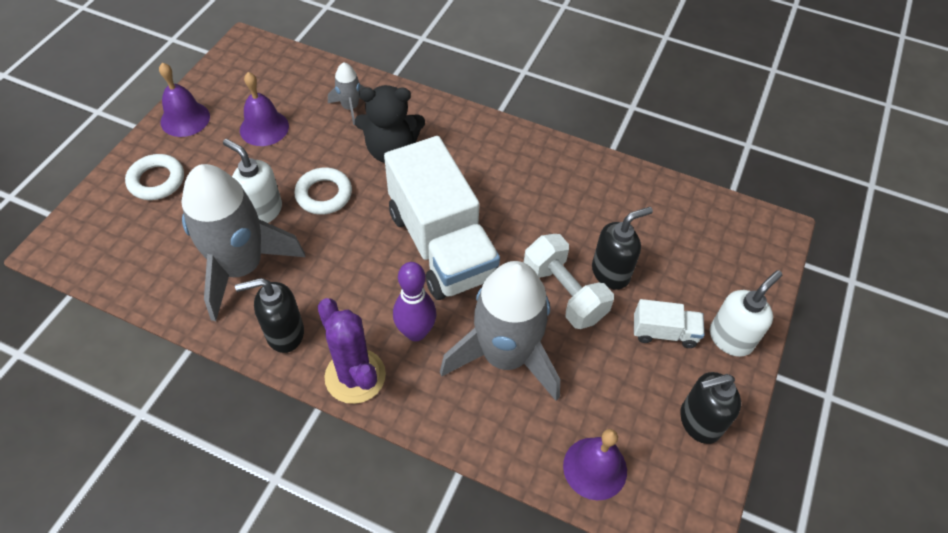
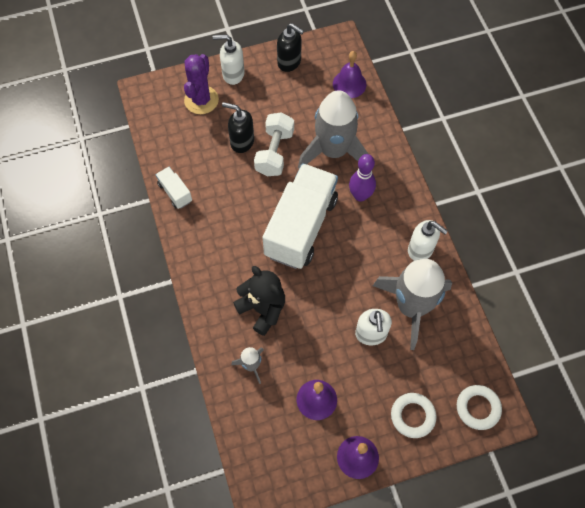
camera: 130 degrees left, 10 degrees up
(284, 333) = (420, 250): black soap dispenser -> white soap dispenser
(324, 194) = (328, 314): white ring -> white ring (478, 408)
(355, 376) = (407, 200): purple cactus -> purple cactus (201, 100)
(664, 332) = (255, 100): white truck -> white truck (175, 192)

